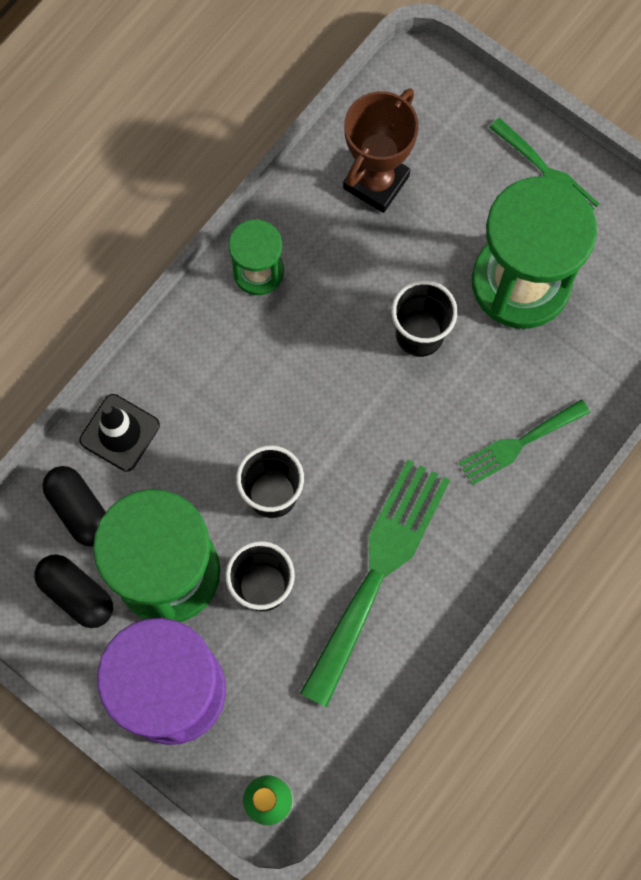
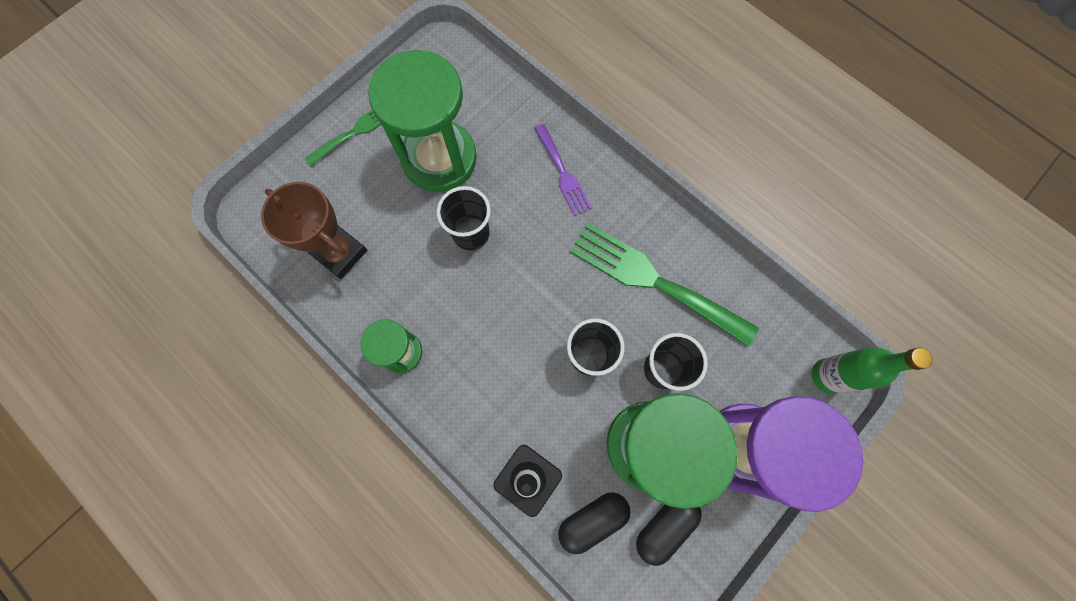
camera: 85 degrees left, 0 degrees up
(519, 444) = (563, 173): green fork -> purple fork

